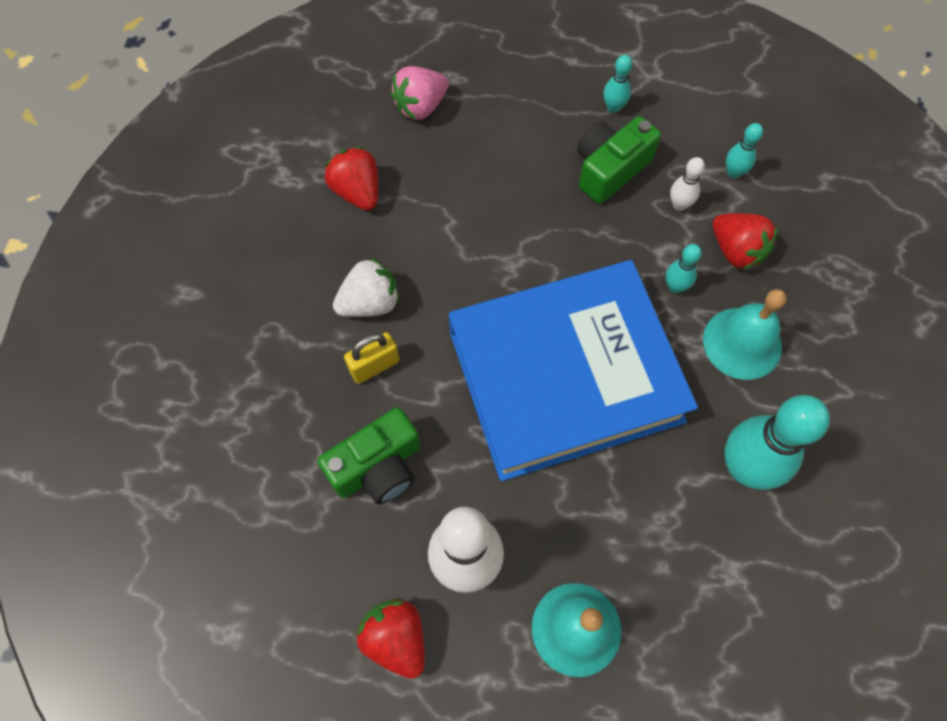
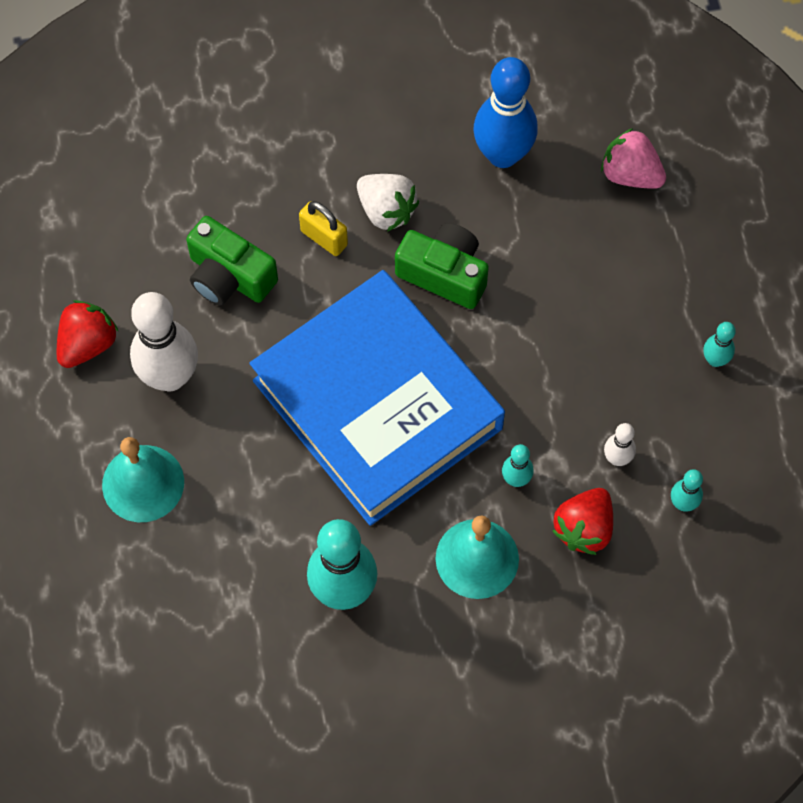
camera: 70 degrees right, 0 degrees up
(357, 192) = (503, 154): red strawberry -> blue bowling pin
(610, 169) = (632, 378): green camera -> green camera (444, 274)

